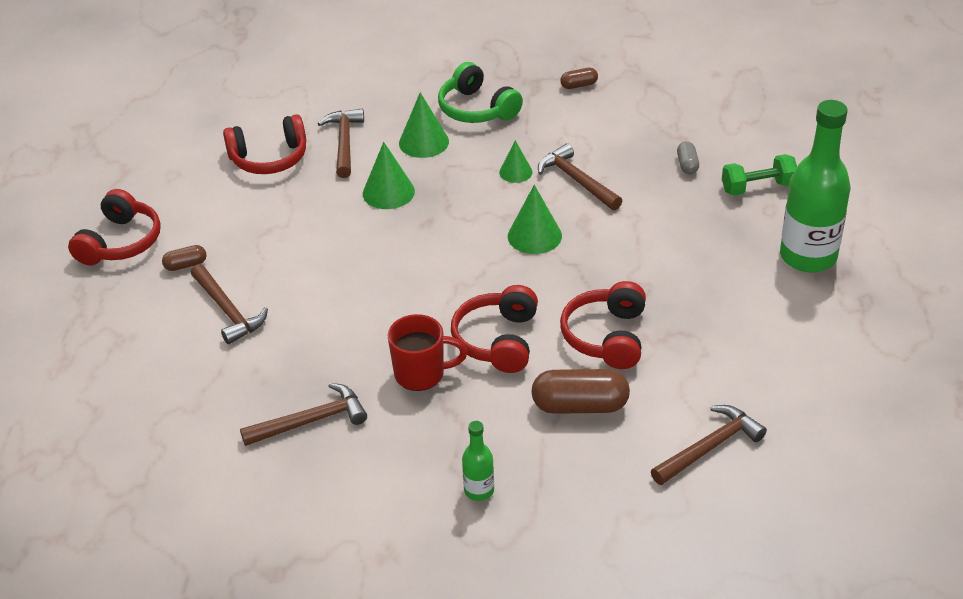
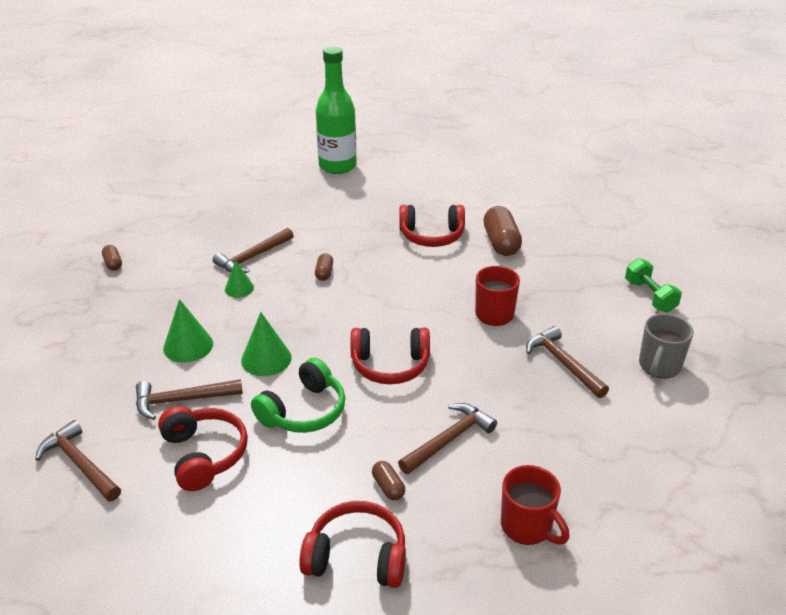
camera: 100 degrees left, 5 degrees down
(100, 349) = (527, 527): none -> red mug
(277, 512) = (659, 366): none -> grey mug
(477, 109) = (138, 318): green headphones -> green headphones (304, 411)
(479, 490) = (592, 277): green bottle -> none
(497, 340) = (447, 281): red headphones -> red headphones (390, 365)
(534, 236) = (324, 273): green cone -> brown capsule
(687, 165) = (235, 210): grey capsule -> none
(710, 447) = (518, 197): brown hammer -> brown hammer (80, 464)
(758, 187) = (264, 183): green dumbbell -> green dumbbell (650, 296)

